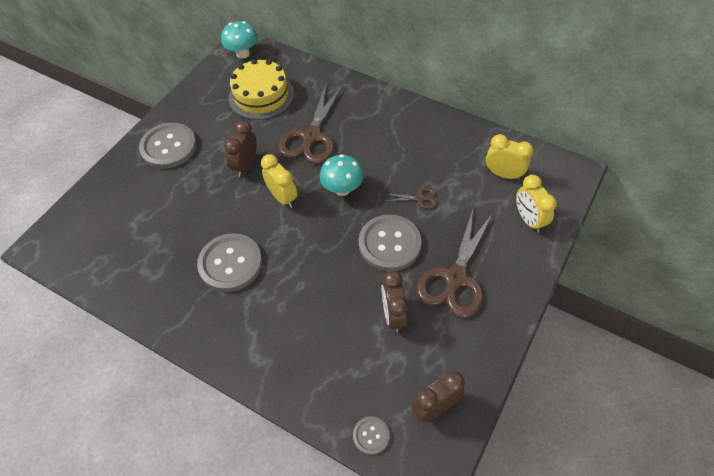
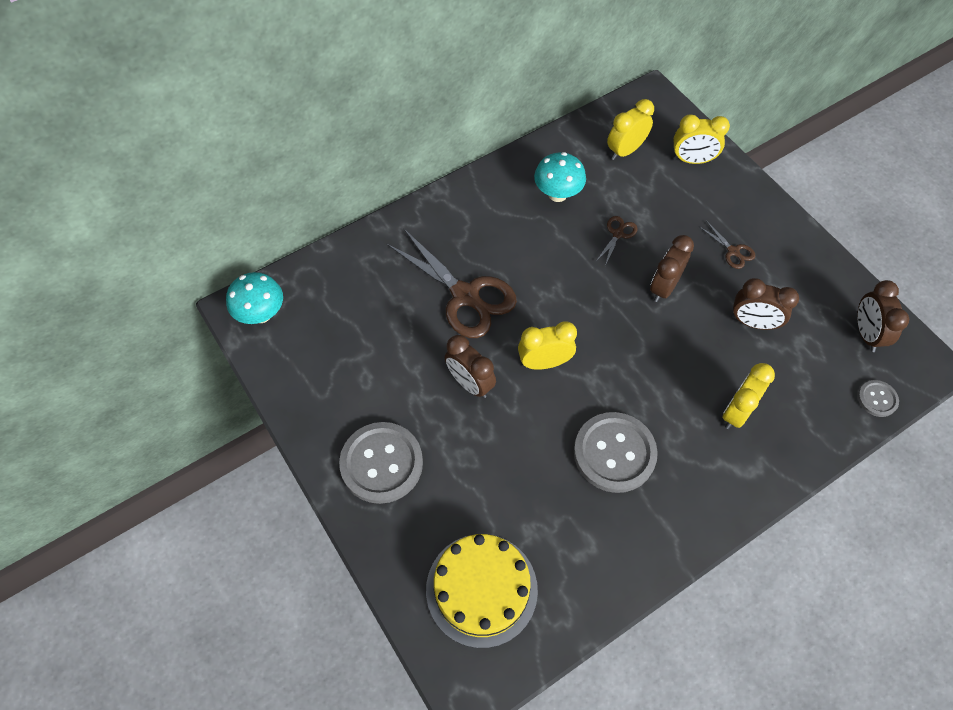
camera: 65 degrees left, 5 degrees up
(261, 95) = (358, 322): yellow cake -> yellow cake (481, 589)
(303, 330) = (736, 412): none -> yellow clock
(342, 189) = (565, 298): turquoise mushroom -> turquoise mushroom (557, 194)
(389, 244) = (664, 287): grey button -> brown clock
(455, 279) = (733, 251): brown scissors -> brown scissors, size x0.43

